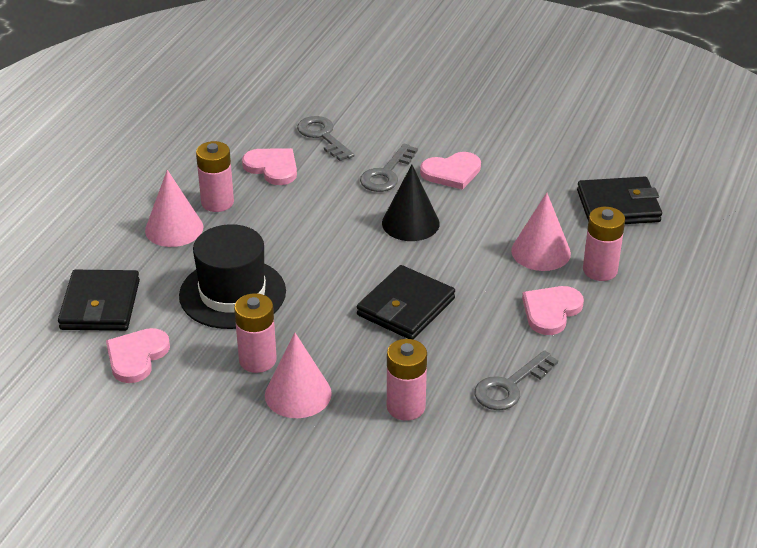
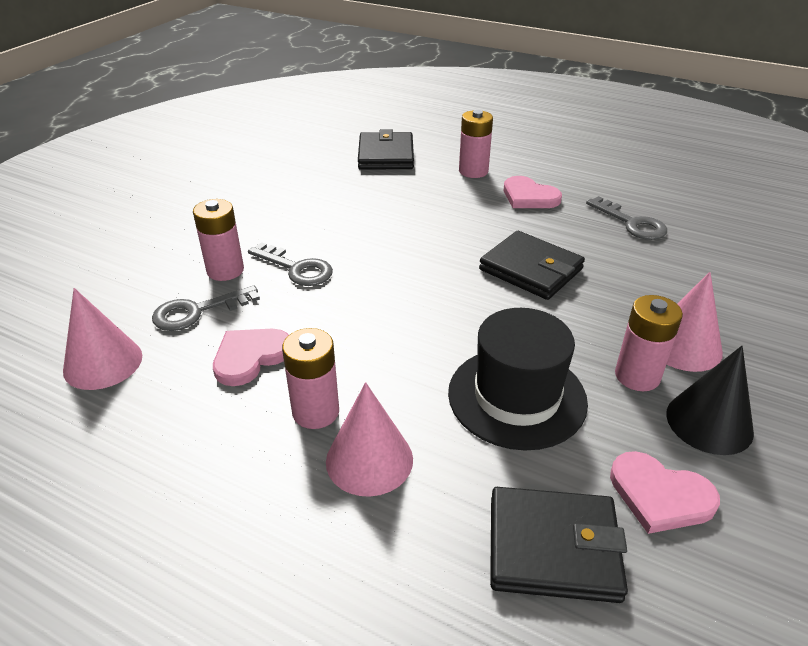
camera: 85 degrees left, 0 degrees up
(406, 407) = (677, 278): pink battery -> pink battery (225, 270)
(410, 223) = (391, 258): black cone -> black cone (709, 422)
(452, 172) = (309, 228): pink heart -> none
(541, 252) = (446, 194): pink cone -> pink cone (103, 363)

